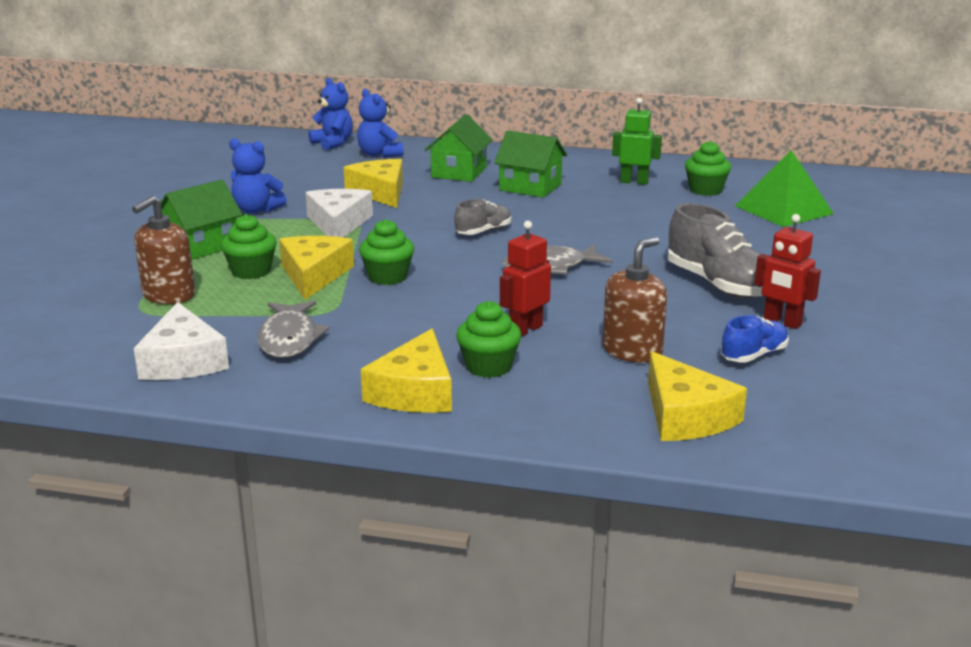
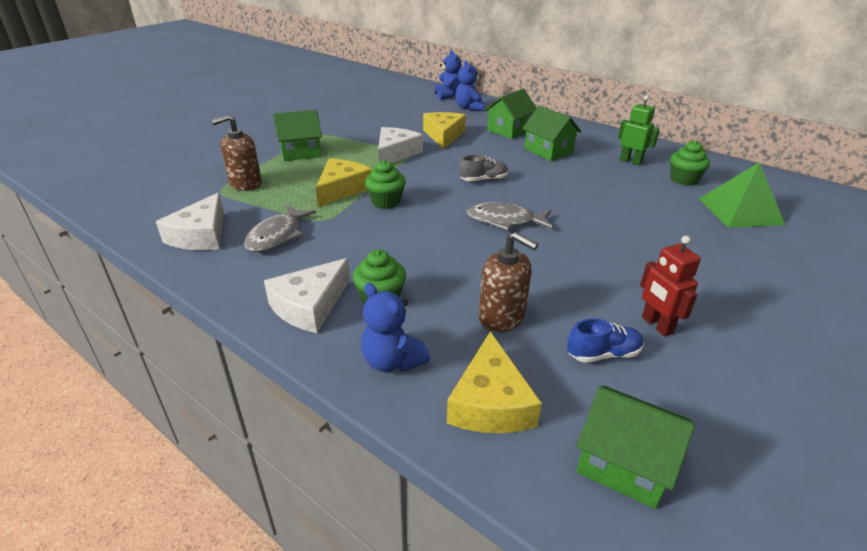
camera: 25 degrees right, 10 degrees up
(251, 271) = (309, 177): green cupcake -> none
(256, 210) = (357, 133): blue teddy bear -> blue teddy bear (392, 361)
(414, 391) = (310, 305): yellow cheese -> white cheese
(525, 329) = (438, 272): red robot -> none
(632, 351) = (502, 317): brown soap dispenser -> brown soap dispenser turned 60 degrees clockwise
(718, 285) = (627, 270): grey shoe -> none
(834, 423) = (624, 463): none -> green house

